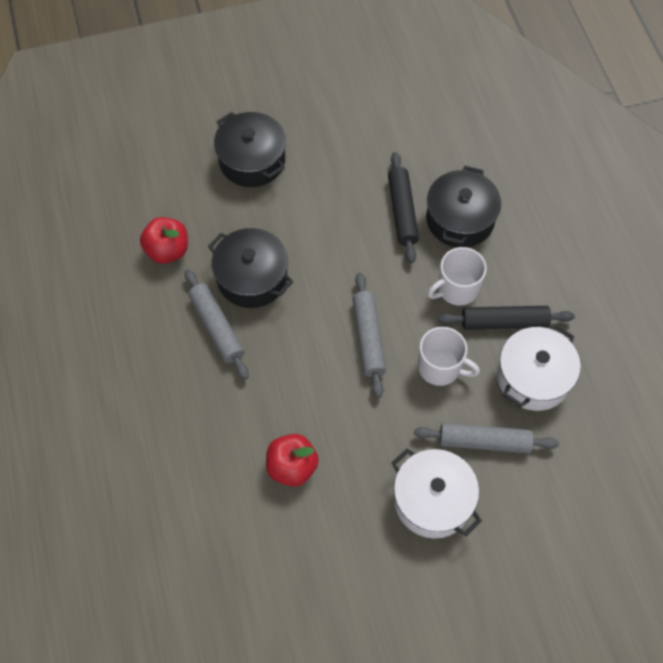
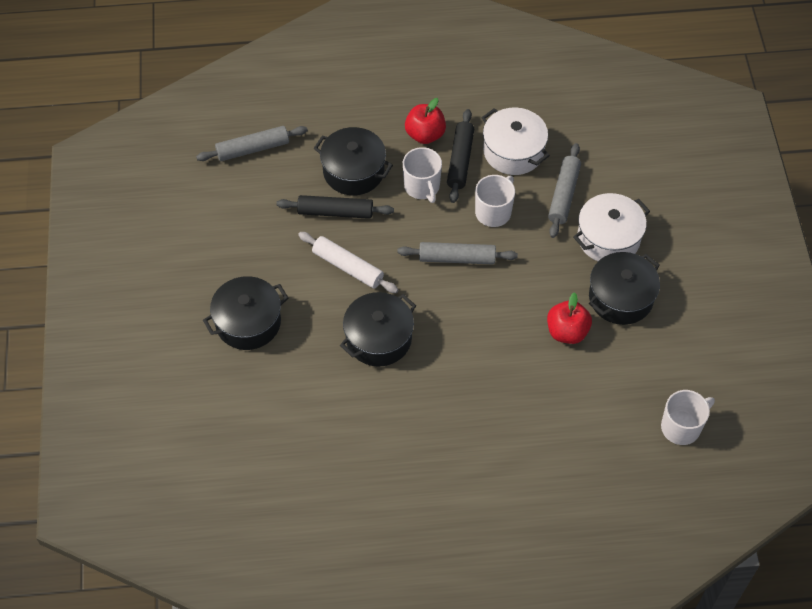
camera: 80 degrees left, 5 degrees down
(167, 250) = (333, 405): red apple -> red apple (425, 134)
(182, 611) = (681, 427): none -> white mug
(217, 328) = (424, 373): grey rolling pin -> grey rolling pin (253, 149)
(334, 235) = (348, 267): none -> white rolling pin
(350, 523) = (621, 298): none -> black pot

